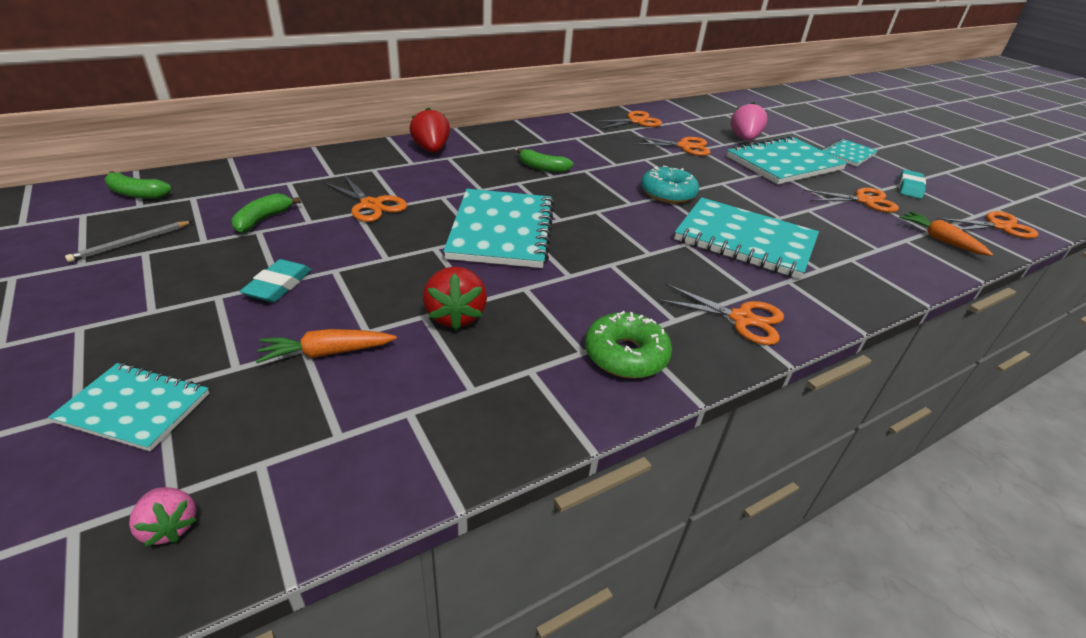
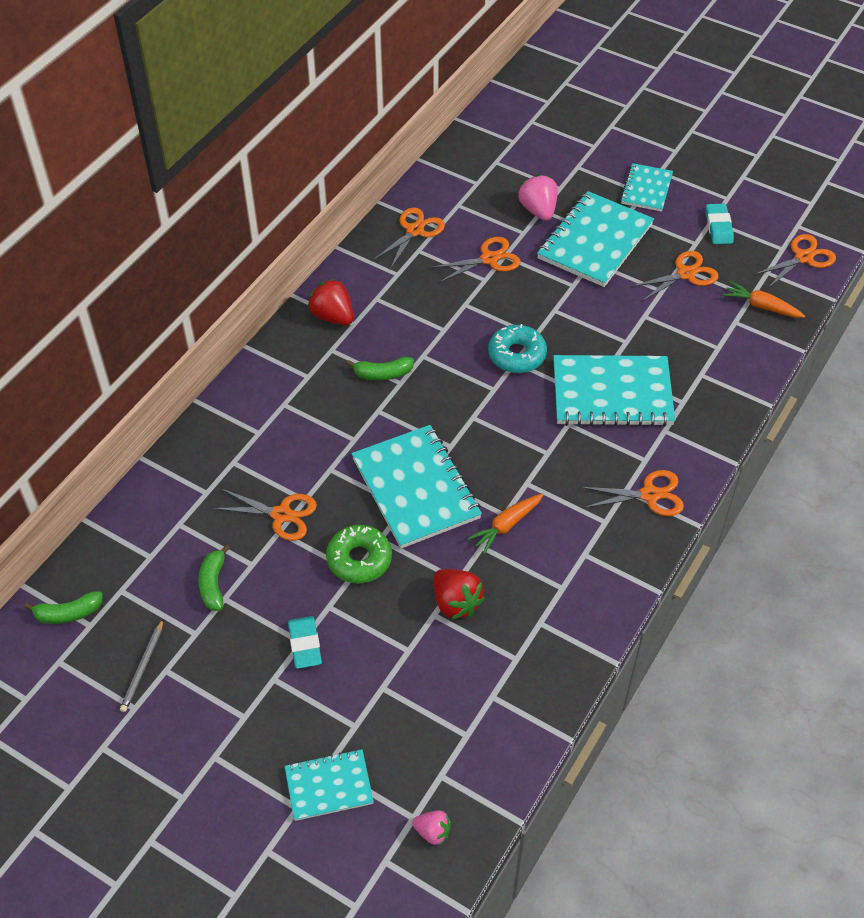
camera: 25 degrees left, 15 degrees up
(327, 353) = (400, 682): orange carrot -> orange carrot (506, 525)
(431, 150) = (257, 400): red strawberry -> red strawberry (333, 316)
(625, 355) = (591, 575): green donut -> green donut (359, 559)

